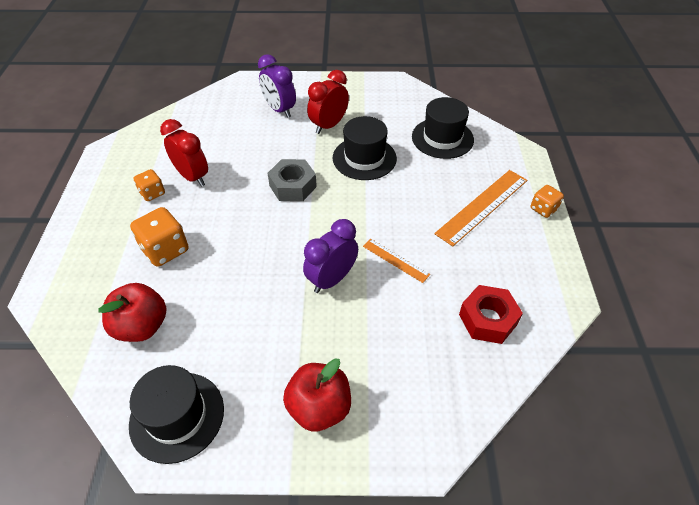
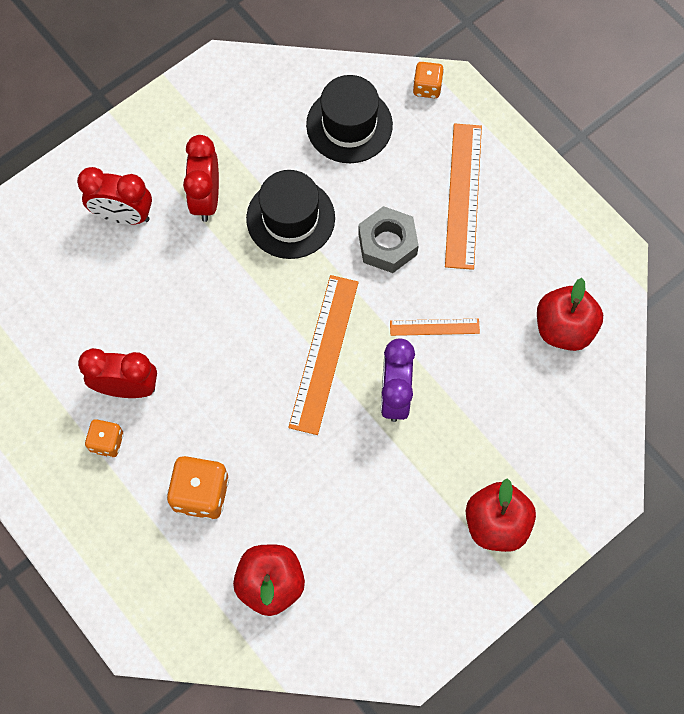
camera: 40 degrees left, 20 degrees up
(177, 416) = (390, 627): black hat -> none
(279, 110) = (123, 216): purple clock -> red clock
(293, 186) = (250, 315): grey nut -> grey nut (387, 244)
(313, 229) = (324, 353): none -> orange ruler
(488, 319) = (563, 328): red nut -> red apple
(543, 209) = (522, 155): orange dice -> orange dice (427, 87)

